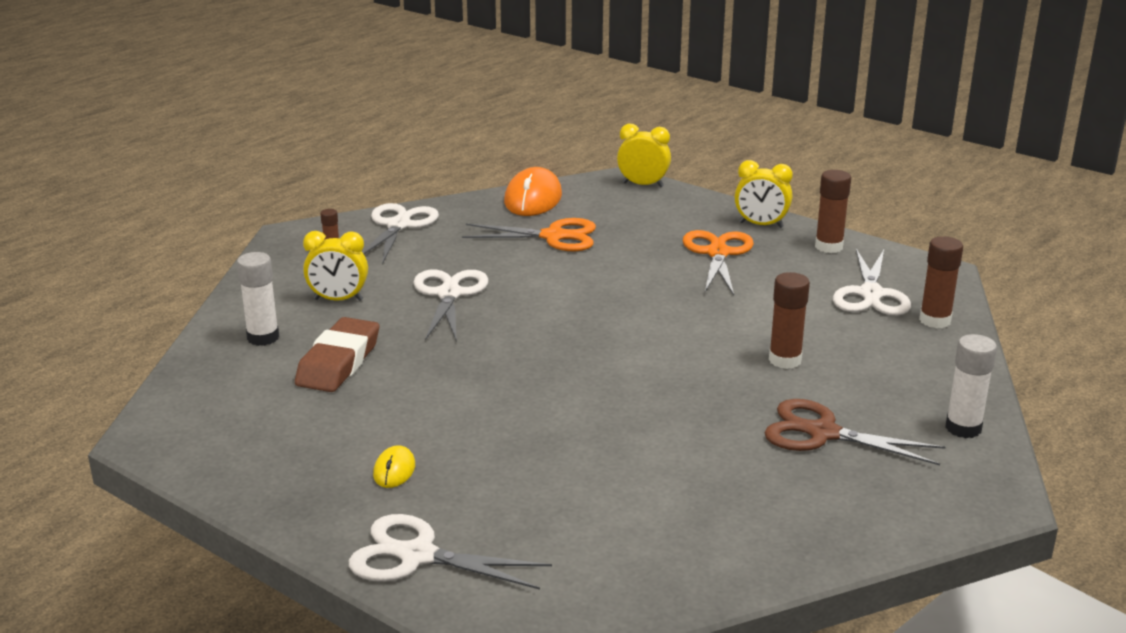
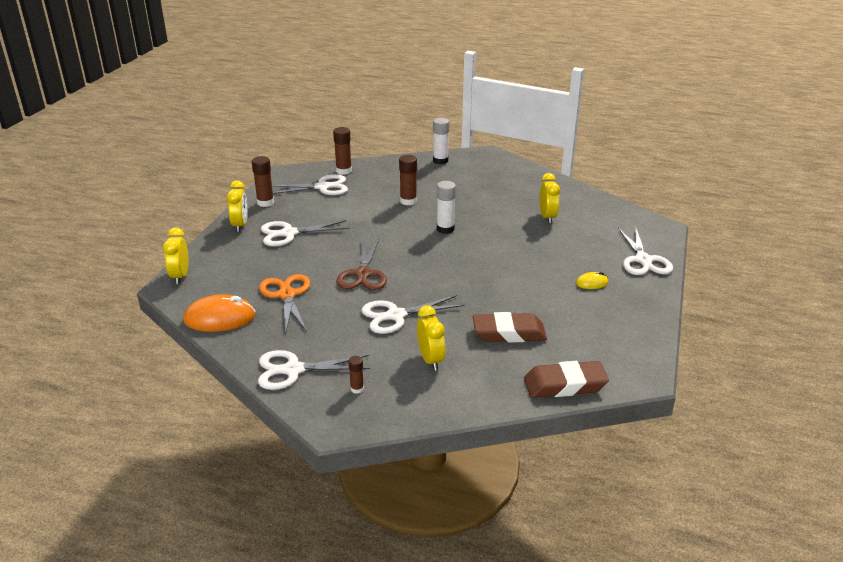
camera: 110 degrees left, 5 degrees up
(200, 374) = (565, 384): none -> brown eraser
(263, 338) = (502, 375): white glue stick -> white glue stick (445, 229)
(649, 493) = (547, 217): none -> yellow clock
(717, 253) = (289, 233): orange scissors -> white scissors
(822, 433) = (468, 187): brown scissors -> brown scissors (363, 274)

